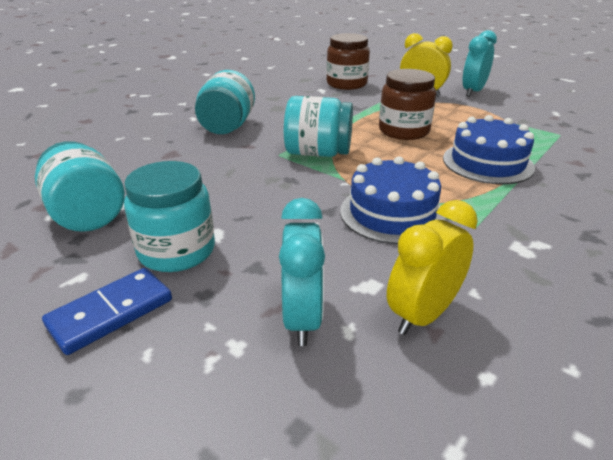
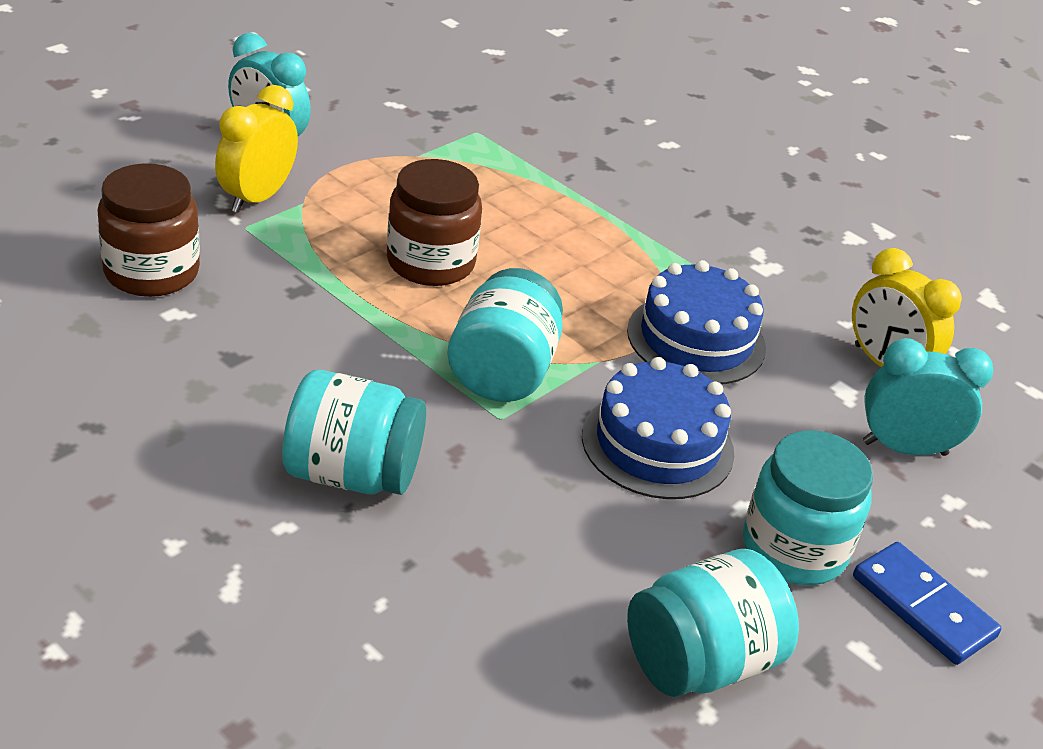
camera: 90 degrees left, 5 degrees up
(487, 163) = (560, 221): blue cake -> blue cake (657, 444)

